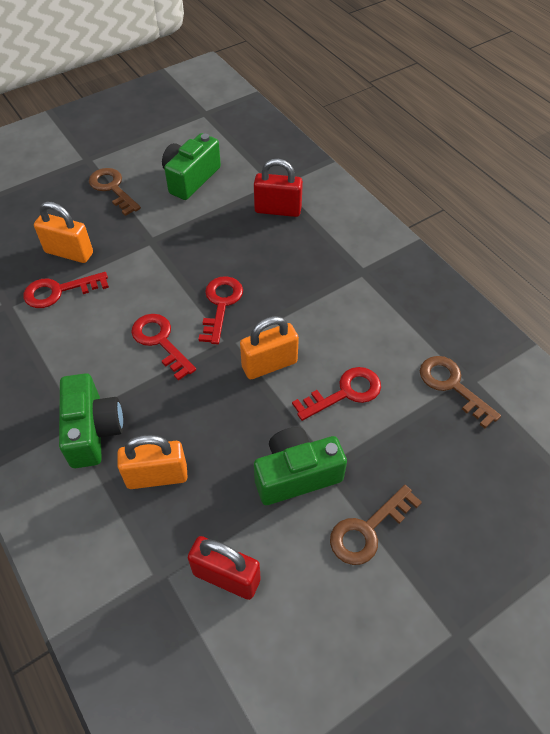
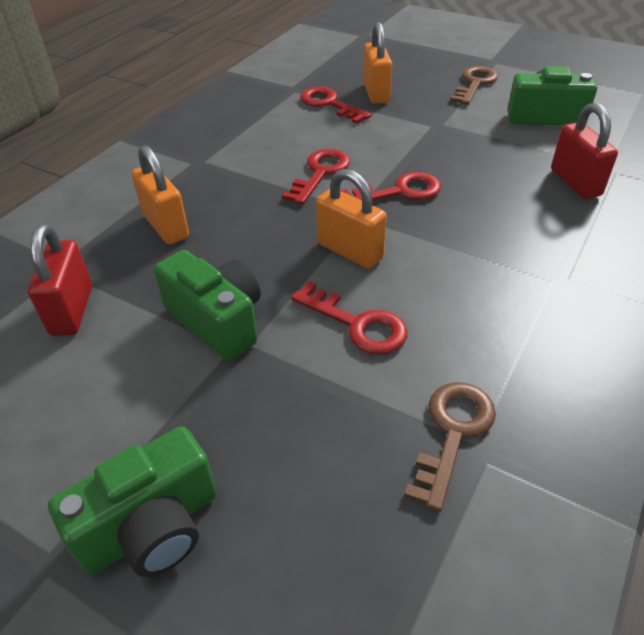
camera: 65 degrees right, 10 degrees down
(93, 430) = (195, 174): green camera -> green camera (152, 527)
(368, 529) = (172, 409): brown key -> none

